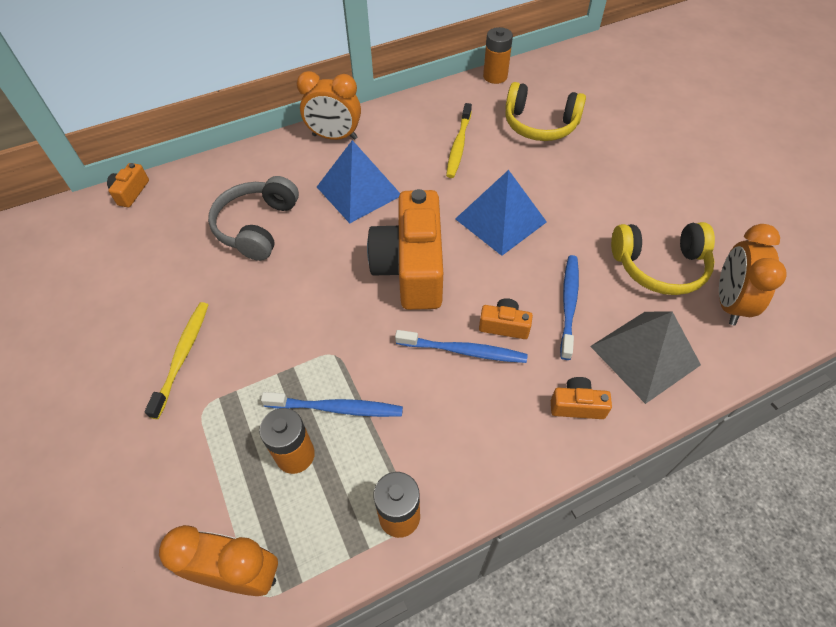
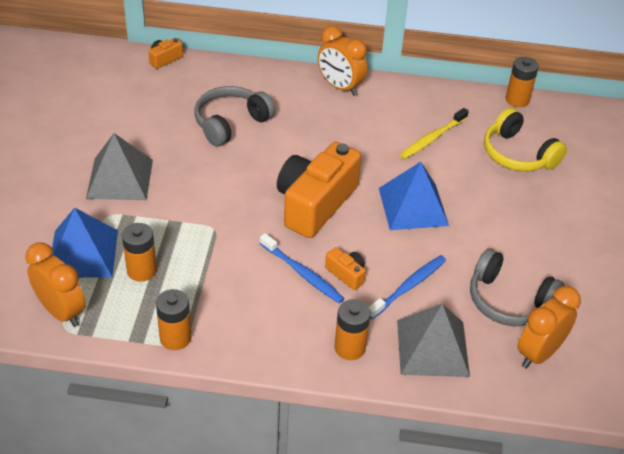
camera: 30 degrees right, 10 degrees down
(183, 356) = (120, 179): yellow toothbrush -> grey pyramid
(337, 408) = (189, 260): blue toothbrush -> none
(359, 191) = (324, 134): blue pyramid -> blue pyramid (83, 253)
(577, 405) = (350, 348): orange camera -> orange battery
(659, 266) = (508, 301): yellow headphones -> grey headphones

